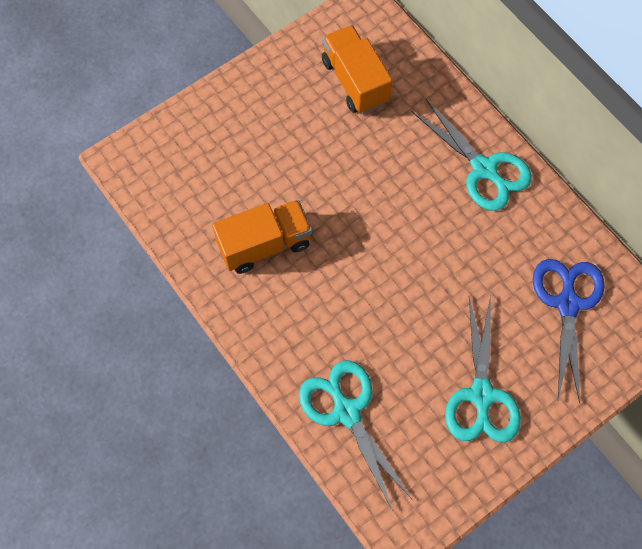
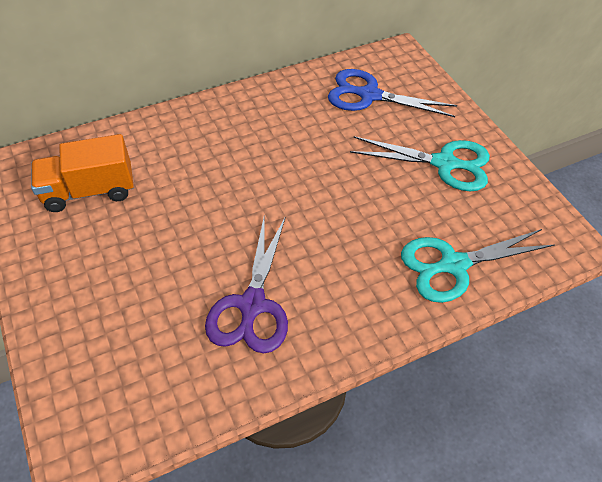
camera: 80 degrees left, 15 degrees down
(264, 244) = (252, 305): orange truck -> purple scissors
(484, 169) = (228, 118): turquoise scissors -> none

